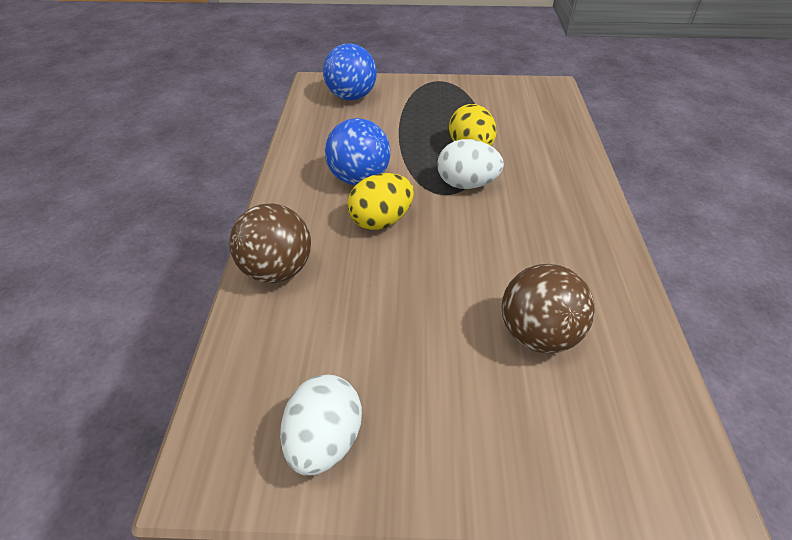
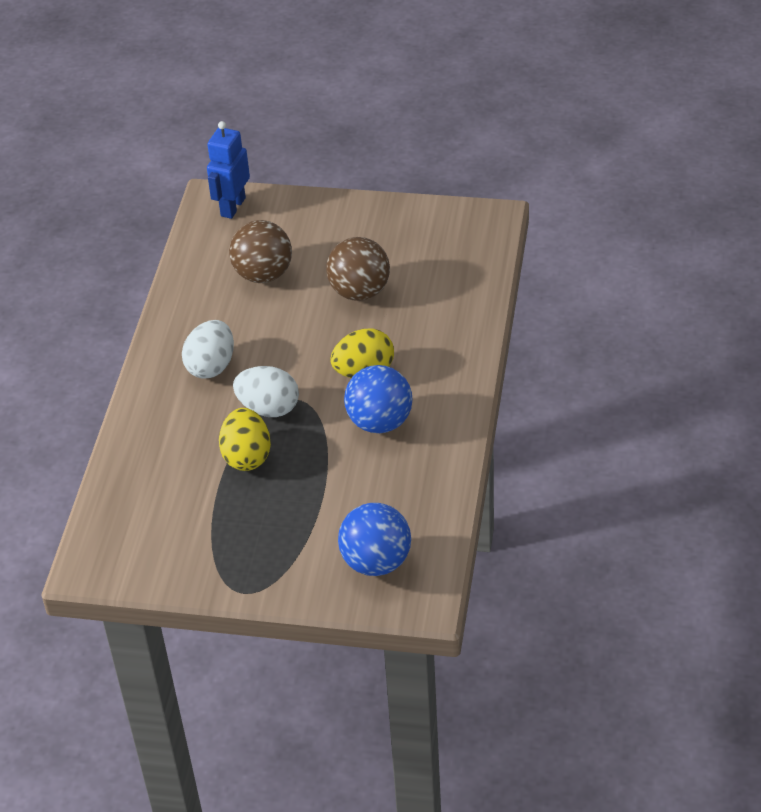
camera: 170 degrees left, 0 degrees up
(277, 270) = (459, 331): brown ball -> brown ball (359, 292)
(324, 440) = (421, 227): white egg -> white egg (211, 366)
(650, 469) = (232, 207): none -> blue robot

